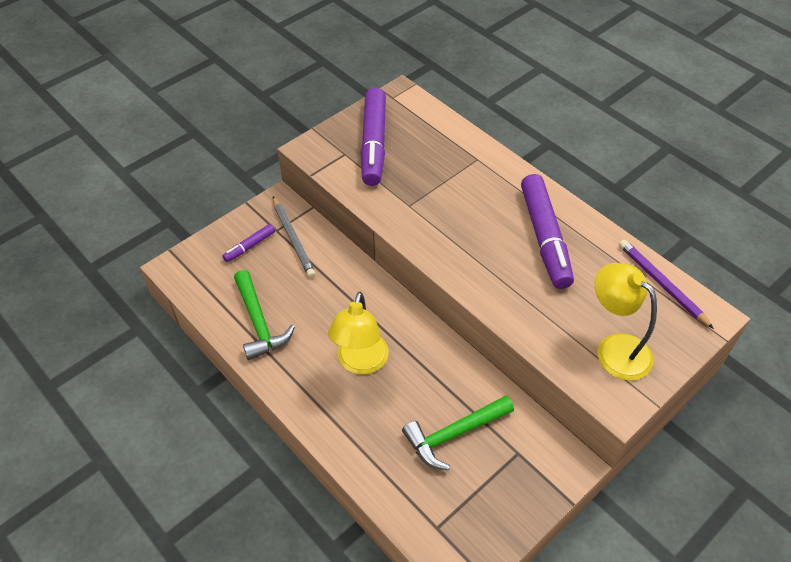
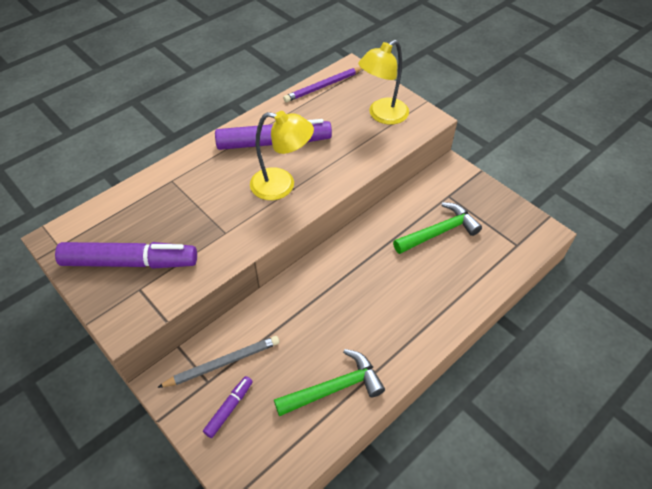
camera: 90 degrees left, 0 degrees up
(249, 246) = (229, 408): purple marker -> purple marker turned 105 degrees counterclockwise
(360, 363) = (377, 296): yellow lamp -> yellow lamp (282, 185)
(454, 434) = (439, 232): green hammer -> green hammer turned 90 degrees counterclockwise

